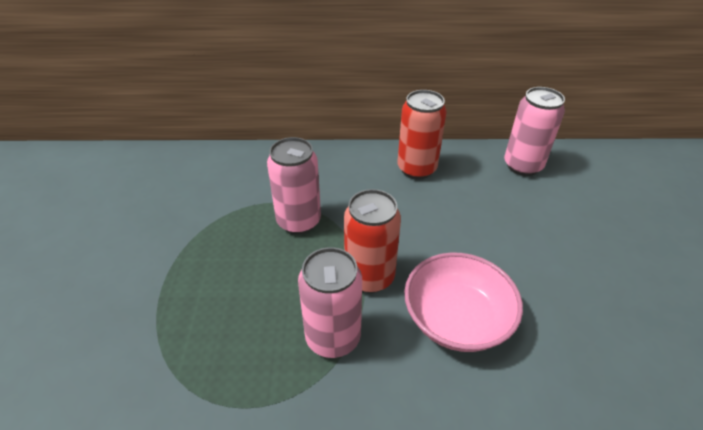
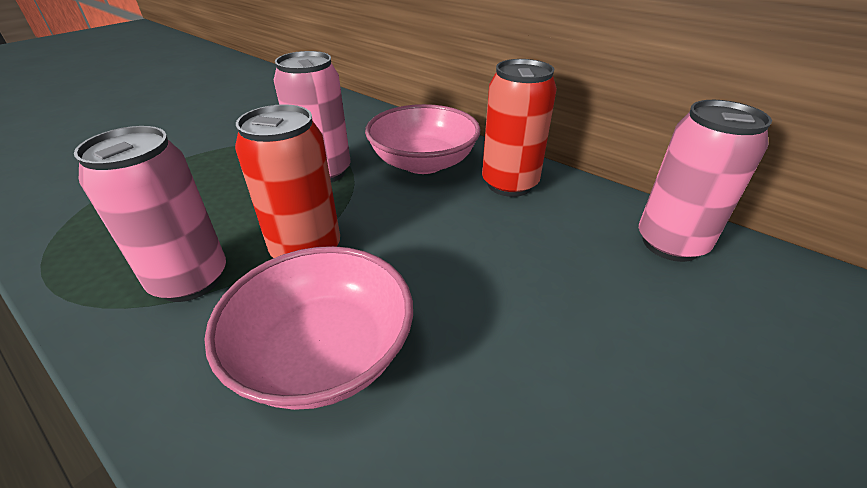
camera: 40 degrees right, 5 degrees down
(350, 179) = (423, 163): none -> pink bowl

